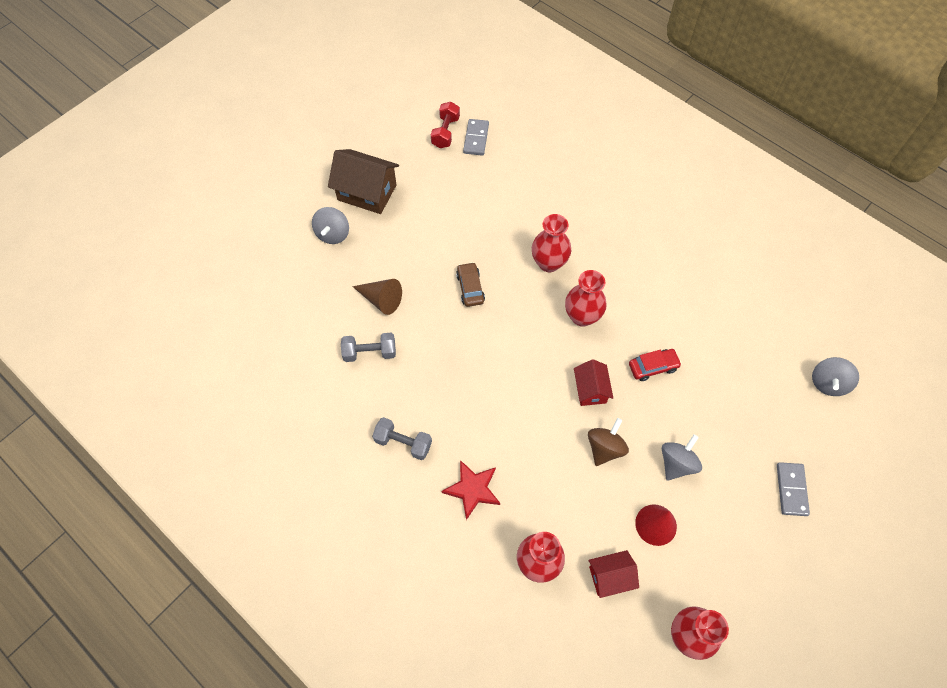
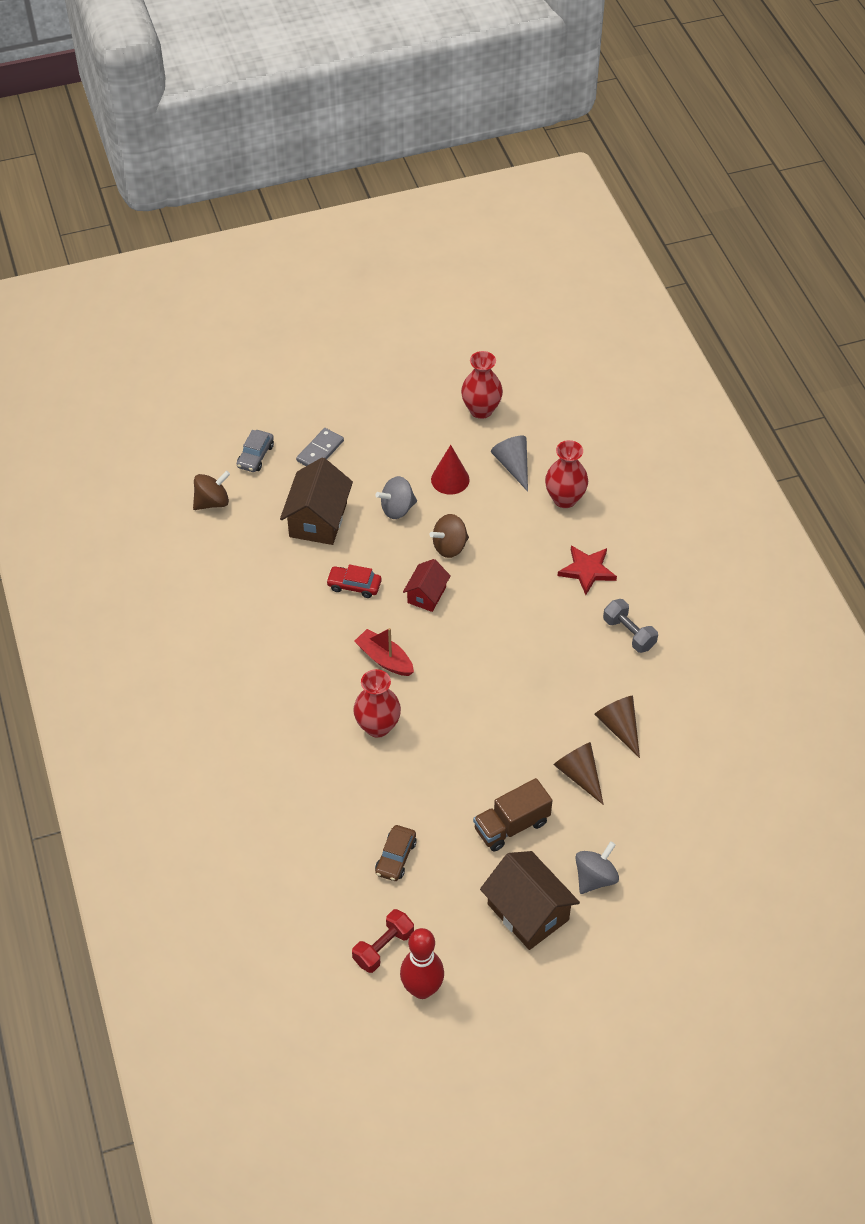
camera: 150 degrees left, 10 degrees down
(370, 352) = (619, 727): grey dumbbell -> brown cone
(407, 122) = (422, 989): none -> red bowling pin
(409, 241) = (511, 825): none -> brown truck
(470, 288) = (478, 741): brown car -> brown car (396, 857)
(476, 138) = (352, 918): grey domino -> none
(582, 316) = (384, 659): red vase -> red boat
(610, 577) = (513, 466): red house -> grey cone
(731, 414) = (318, 520): none -> brown house
(828, 383) = (212, 502): grey spinning top -> brown spinning top
(838, 451) = (255, 456): none -> grey car

